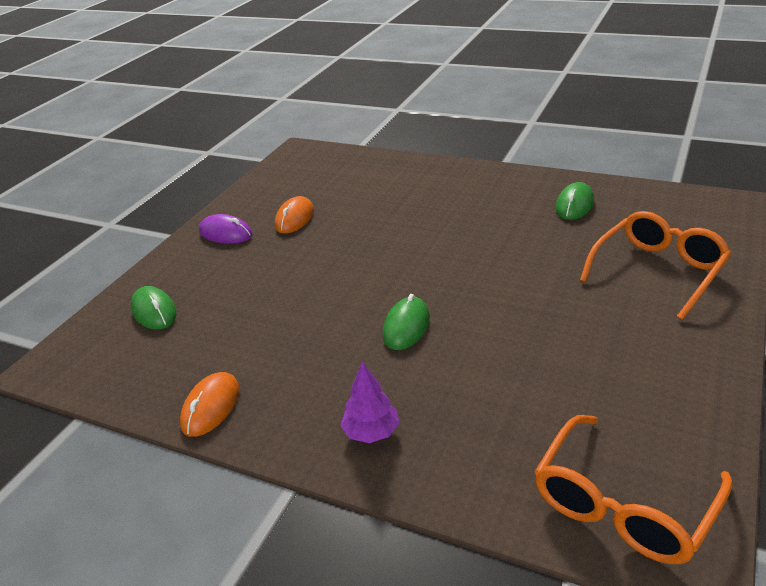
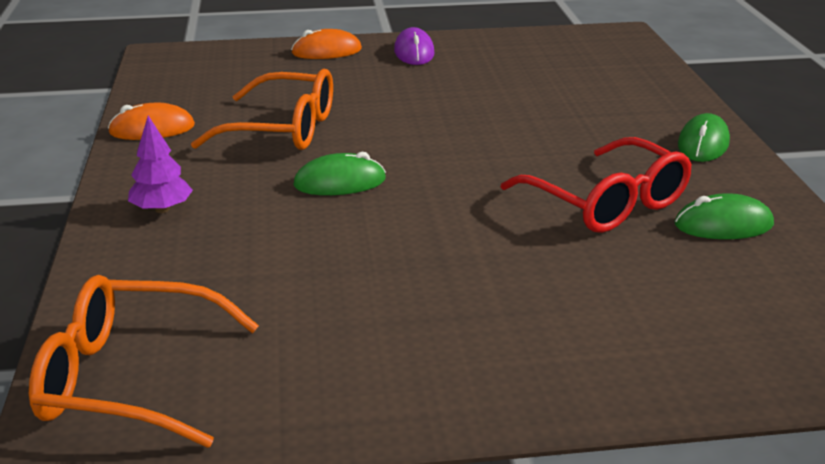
camera: 55 degrees right, 5 degrees down
(154, 311) = (263, 65): green mouse -> green mouse (703, 144)
(294, 218) = (478, 73): orange mouse -> orange mouse (326, 51)
(522, 231) = (607, 203): none -> red glasses
(658, 271) = (623, 324): orange glasses -> orange glasses (283, 129)

